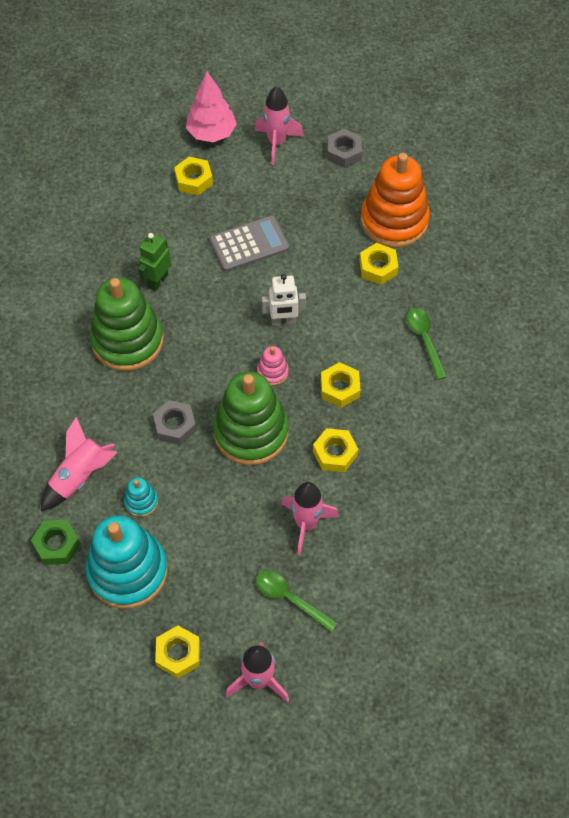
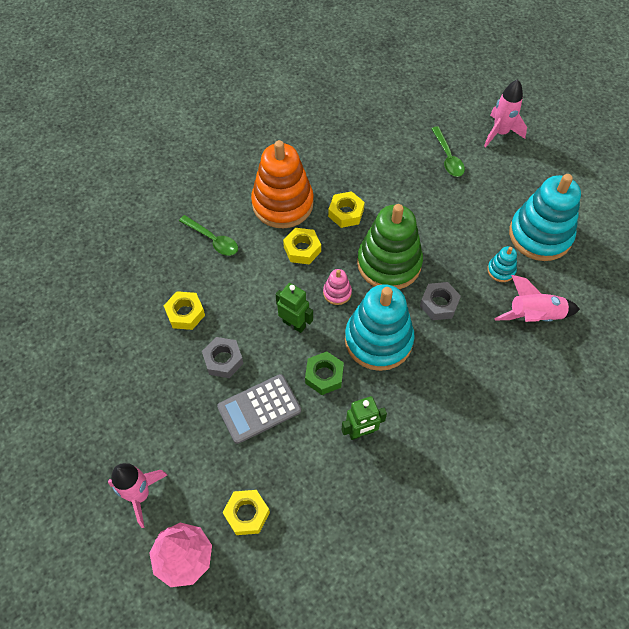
camera: 140 degrees left, 0 degrees up
(57, 545) = (579, 282): green nut -> green nut (324, 376)
(127, 341) = (425, 396): green stacking toy -> none
(178, 654) = (539, 173): yellow nut -> none
(202, 357) = (378, 340): none -> turquoise stacking toy
(249, 244) = (259, 409): grey calculator -> grey calculator turned 45 degrees counterclockwise
(283, 321) = (294, 324): white robot -> green robot
(306, 524) = (402, 187): pink rocket -> none
(344, 152) = (98, 436): grey nut -> grey nut (223, 360)
(394, 221) = (132, 342): orange stacking toy -> orange stacking toy (282, 203)
(424, 340) = (213, 240): green spoon -> green spoon turned 75 degrees counterclockwise

